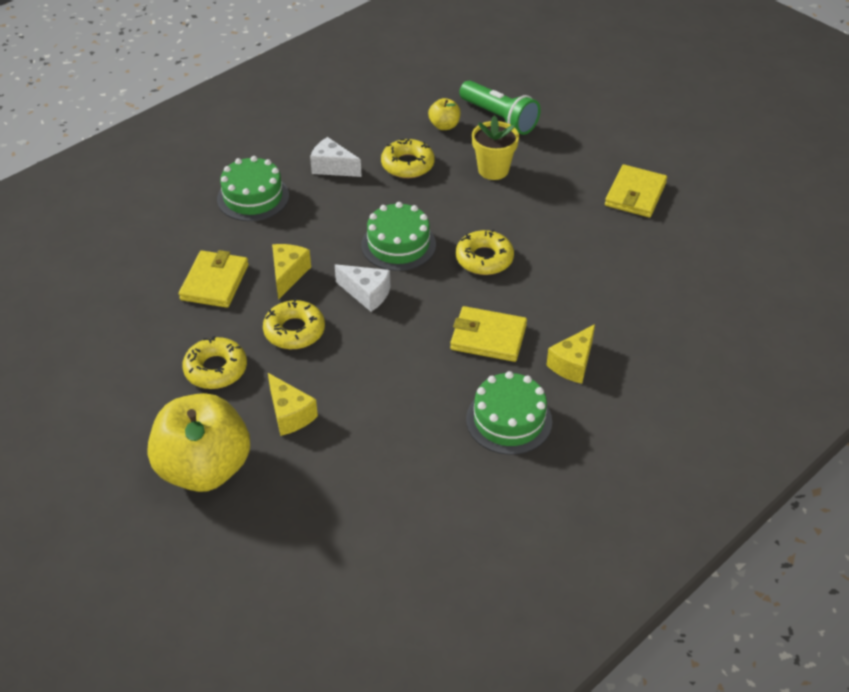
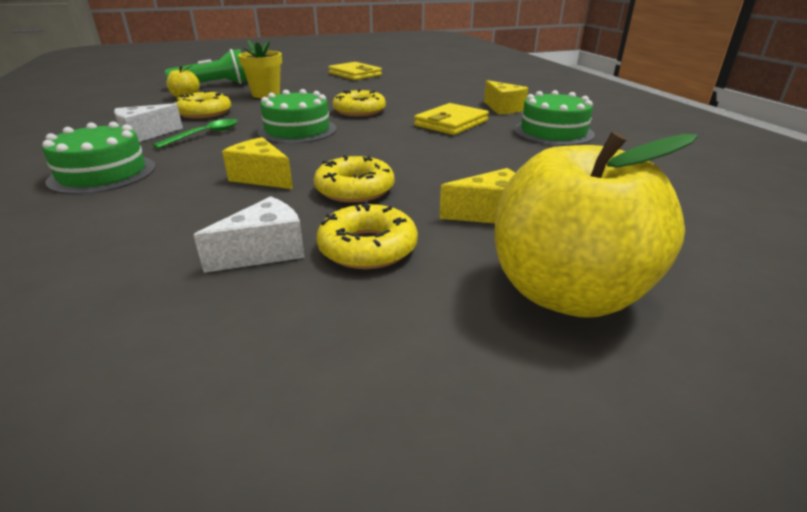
camera: 65 degrees left, 15 degrees down
(214, 282) = (202, 220): yellow wallet -> none
(353, 198) = (205, 135): none -> green spoon
(366, 294) = (344, 151): white cheese -> white cheese (265, 252)

